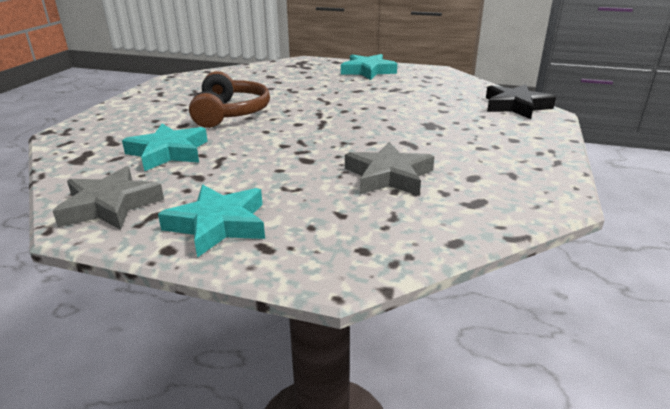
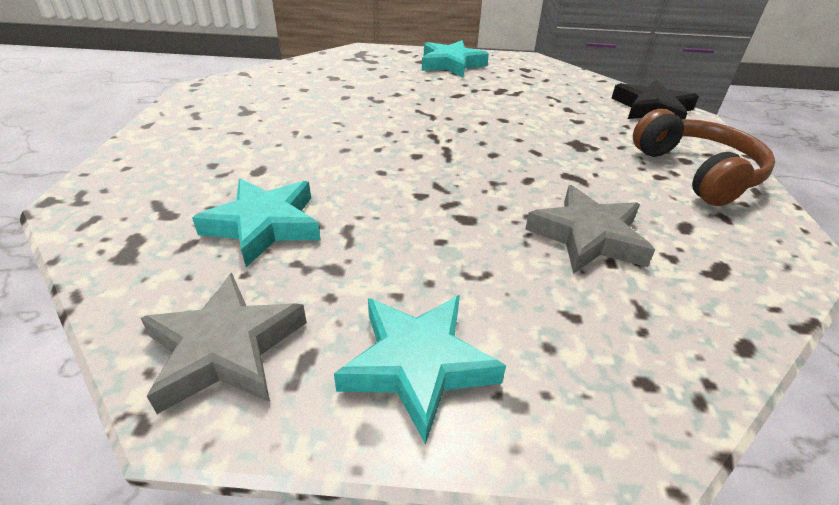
camera: 15 degrees left, 10 degrees up
(230, 113) = (315, 144): brown headphones -> brown headphones (696, 172)

